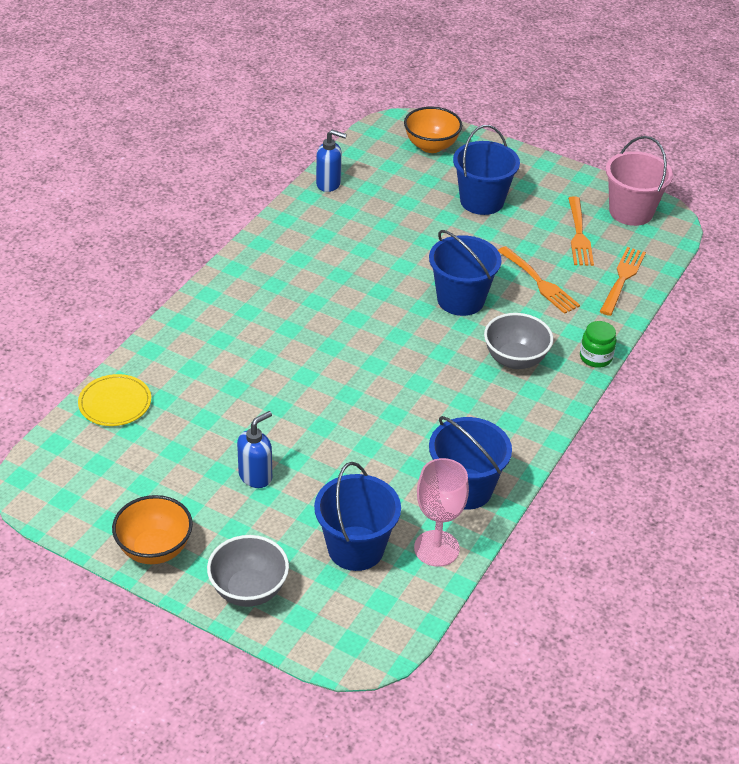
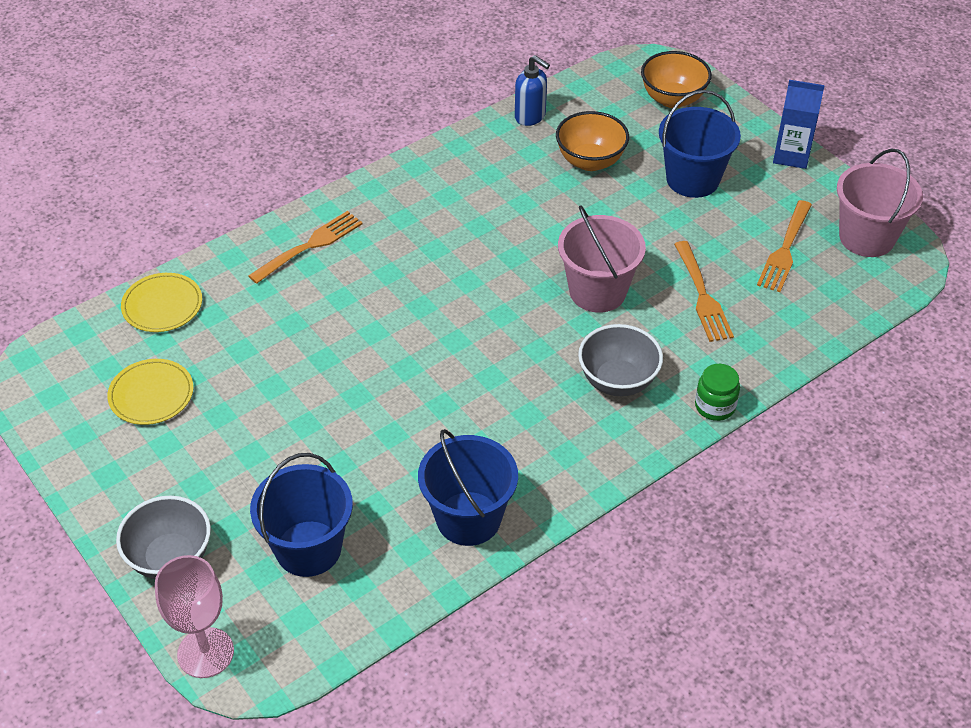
camera: 25 degrees right, 5 degrees up
(151, 473) = (151, 394): none -> yellow plate
(155, 549) = (105, 480): orange bowl -> orange bowl (590, 161)
(256, 476) = (254, 431): blue soap dispenser -> none
(436, 548) = (395, 578): pink goblet -> pink goblet (205, 653)
(461, 300) = (597, 291): blue bucket -> pink bucket
(543, 167) = (791, 155): none -> blue carton
(622, 279) = (806, 319): orange fork -> orange fork (309, 246)

